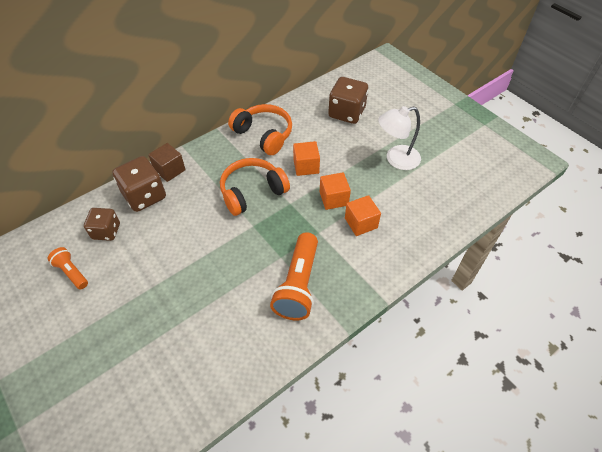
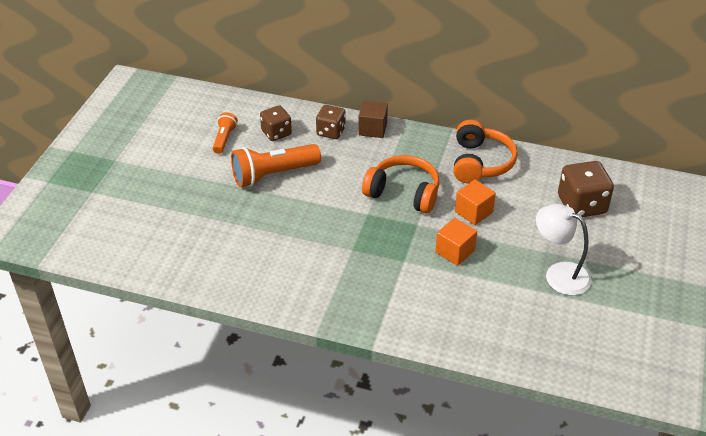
camera: 55 degrees right, 10 degrees down
(144, 196) = (331, 131): brown dice -> brown dice, size x0.65
(298, 284) = (335, 275): orange flashlight -> orange flashlight (273, 174)
(361, 223) = (445, 285): orange cube -> none

